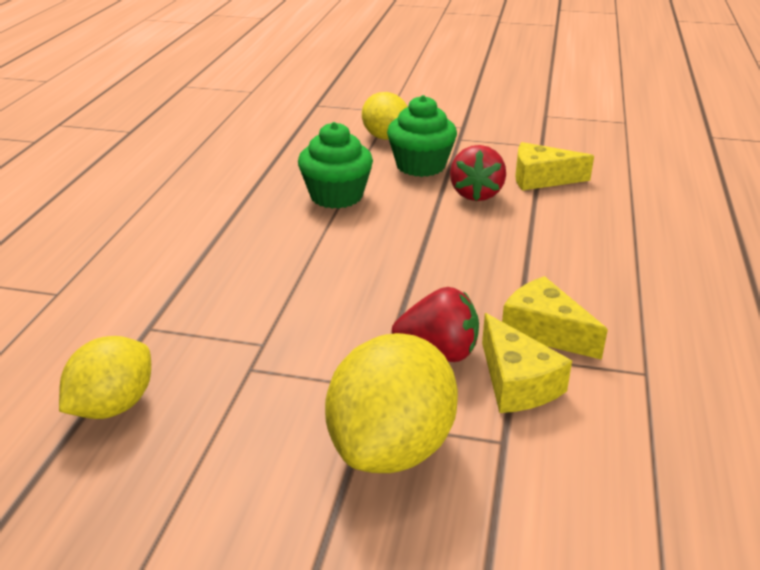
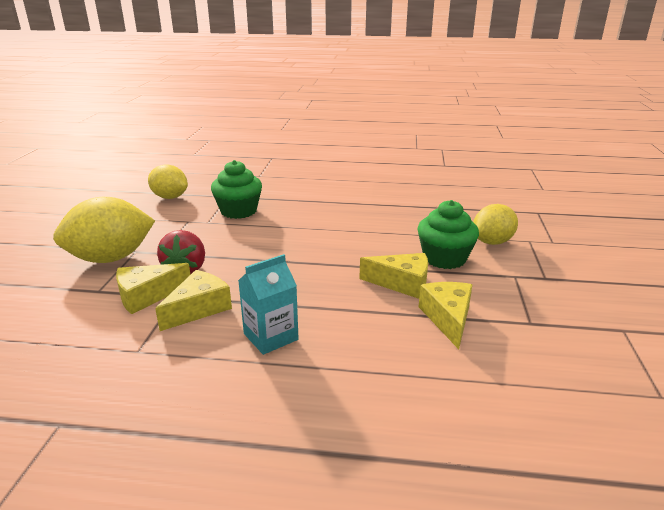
camera: 85 degrees right, 5 degrees down
(336, 196) = (378, 229): green cupcake -> green cupcake (238, 211)
(391, 447) = (111, 258): yellow lemon -> yellow lemon turned 45 degrees counterclockwise
(476, 194) = (402, 283): red strawberry -> yellow cheese
(594, 276) = (271, 337): none -> turquoise carton

